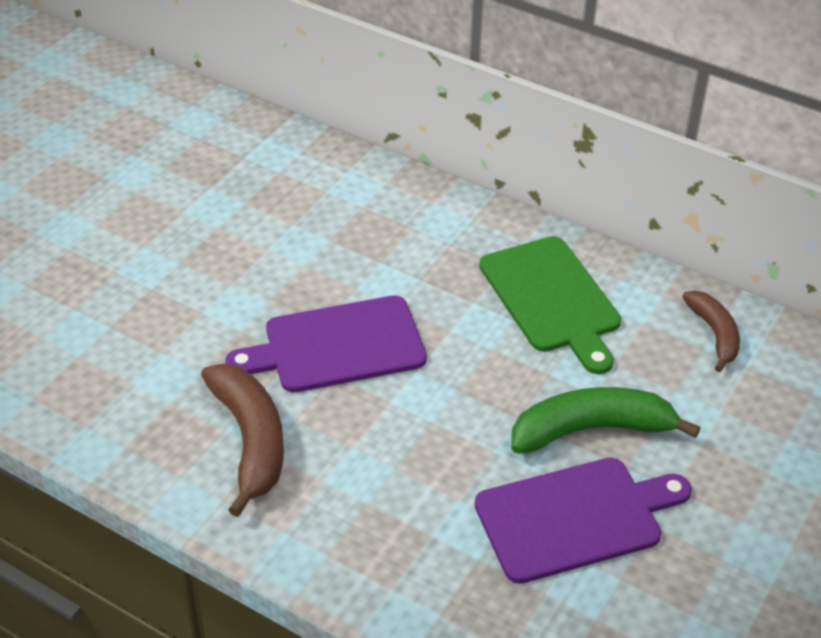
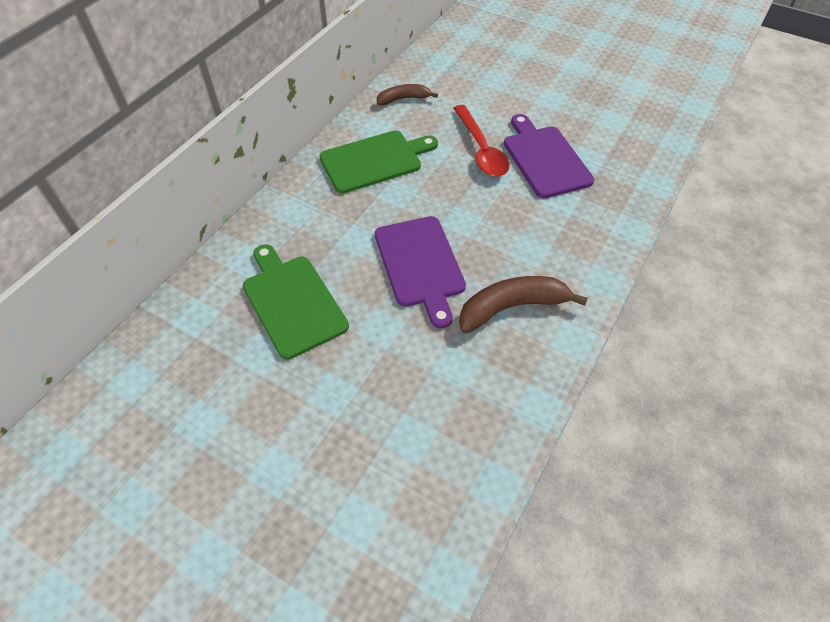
camera: 90 degrees left, 10 degrees up
(285, 228) = (292, 302): none -> green cutting board
(591, 430) = (481, 149): green banana -> red spoon

